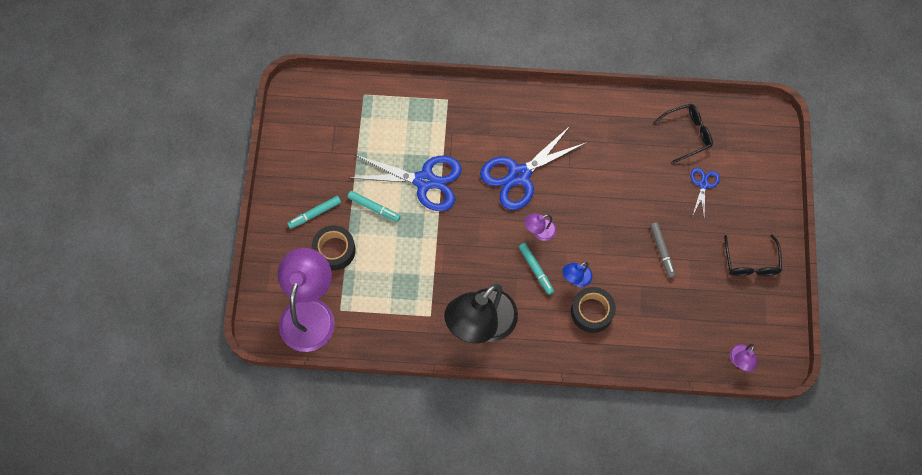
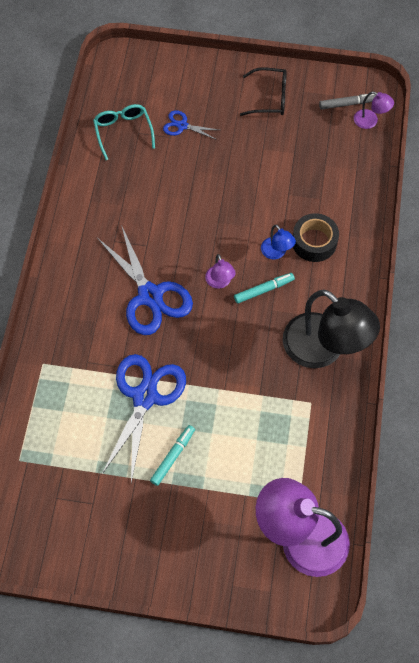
camera: 85 degrees left, 5 degrees down
(315, 214) = (173, 527): turquoise marker -> none
(334, 250) = (223, 506): black tape -> none
(662, 251) = (252, 171): grey marker -> grey marker (347, 104)
(687, 134) = (123, 131): black glasses -> turquoise glasses

